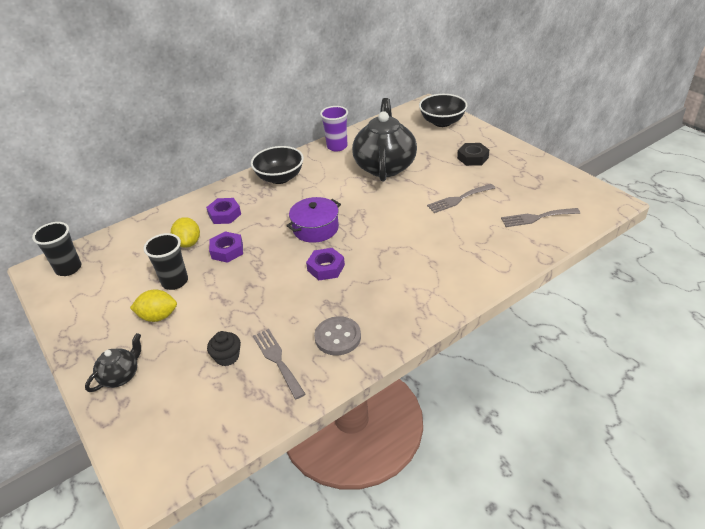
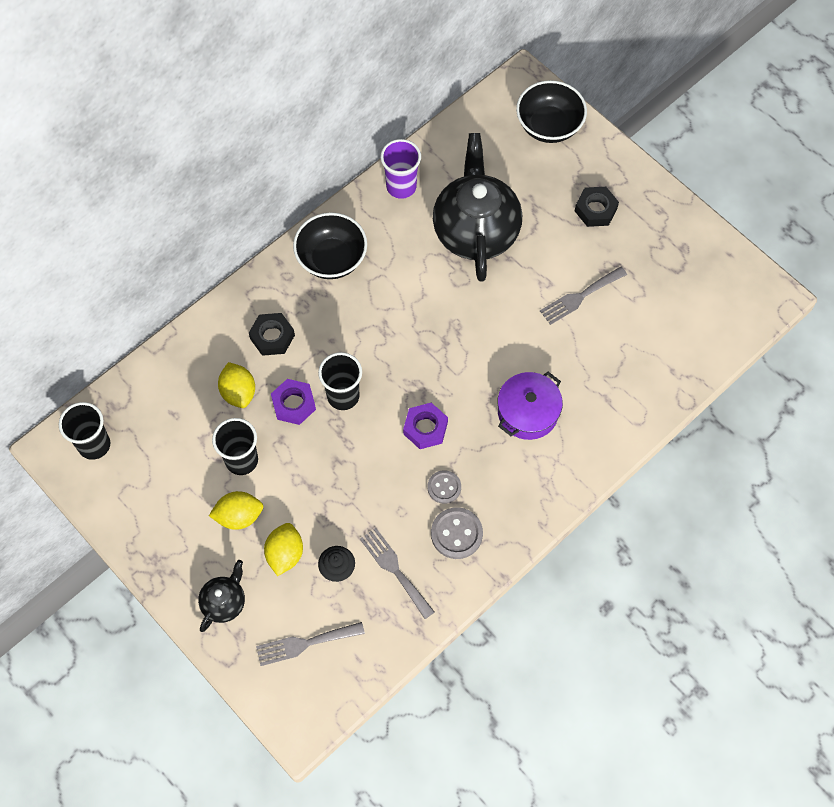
camera: 10 degrees left, 25 degrees up
(186, 344) = (285, 554): none -> yellow lemon
(224, 214) = (272, 337): purple nut -> black nut
(266, 247) = (343, 396): none -> black cup
(315, 228) = (400, 359): purple pot -> purple pot (528, 412)
(333, 305) = (444, 487): none -> grey button
(536, 218) = (678, 329): grey fork -> grey fork (305, 643)

